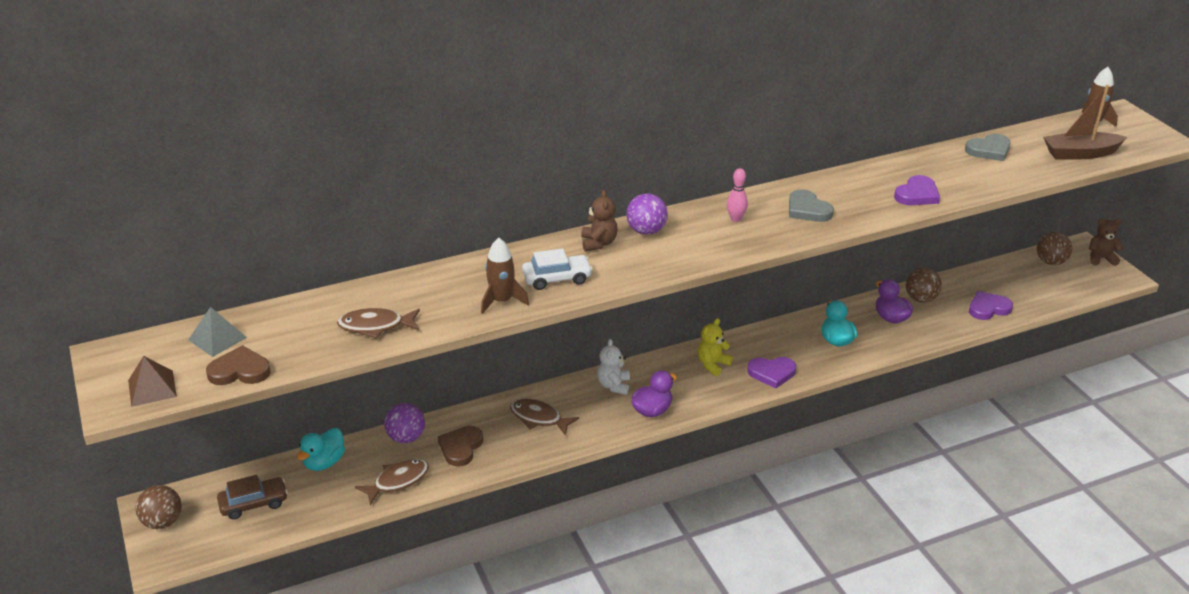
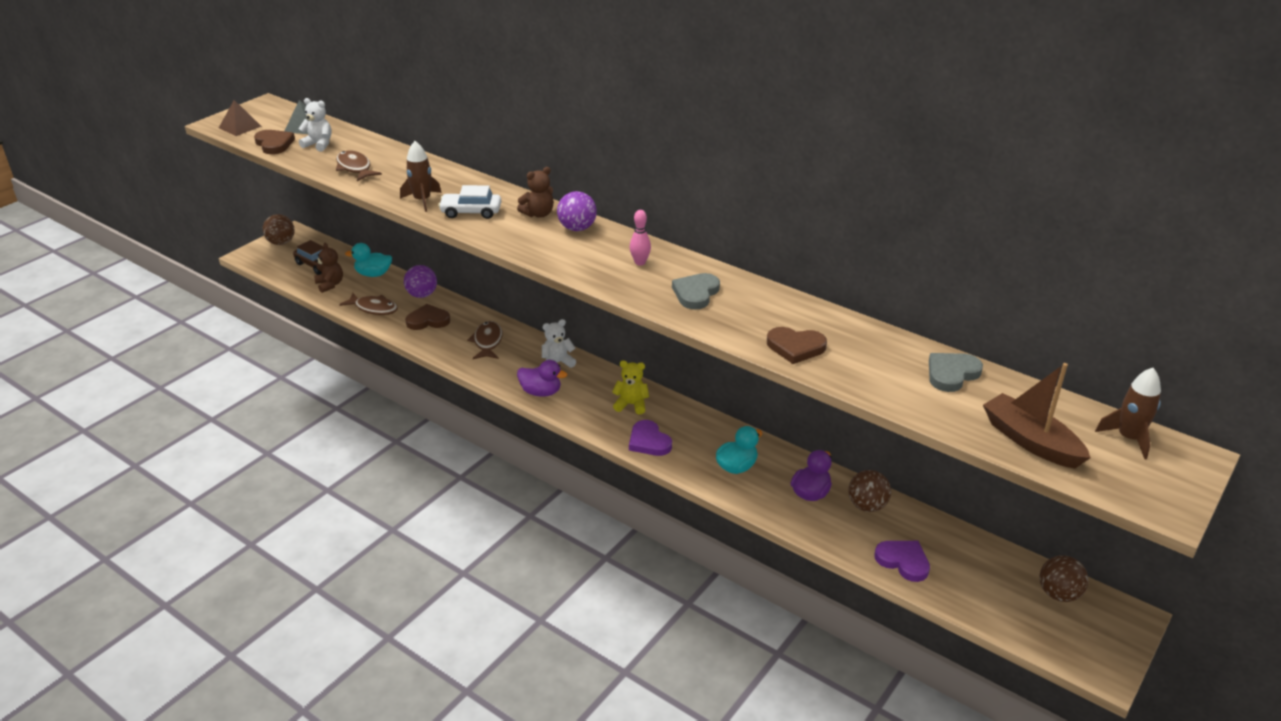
camera: 60 degrees right, 0 degrees up
(282, 338) = (319, 144): none -> white teddy bear
(557, 279) = (471, 212): white car -> white car turned 135 degrees clockwise
(917, 194) = (795, 347): purple heart -> brown heart
(989, 150) = (951, 374): grey heart -> grey heart turned 105 degrees clockwise
(1100, 258) = (1121, 639): brown teddy bear -> brown teddy bear (330, 285)

